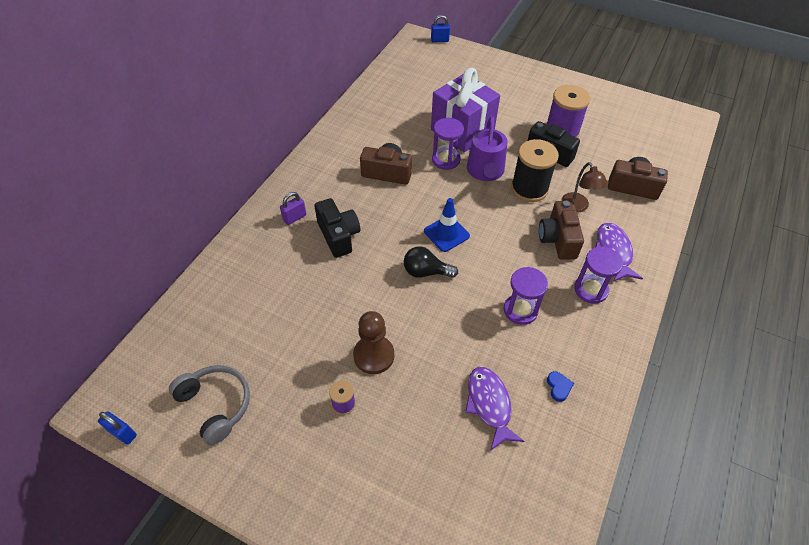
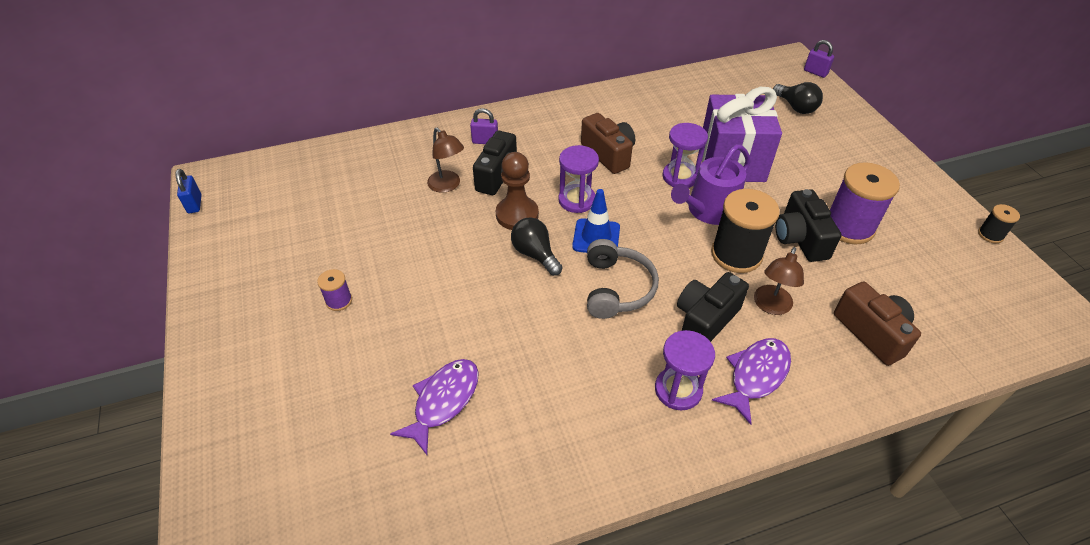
camera: 45 degrees right, 5 degrees down
(215, 405) = (263, 231): grey headphones -> grey headphones (616, 288)
(310, 268) = (447, 186): none -> brown lamp
(374, 355) = (407, 285): brown pawn -> brown pawn (517, 215)
(439, 40) = (815, 72): blue padlock -> purple padlock
(455, 71) = (796, 107): none -> black light bulb
(520, 310) = (578, 350): purple hourglass -> purple hourglass (577, 200)
(558, 239) = (705, 319): brown camera -> black camera
(559, 387) = (524, 444): blue heart -> none
(622, 94) = (990, 235): none -> black spool

